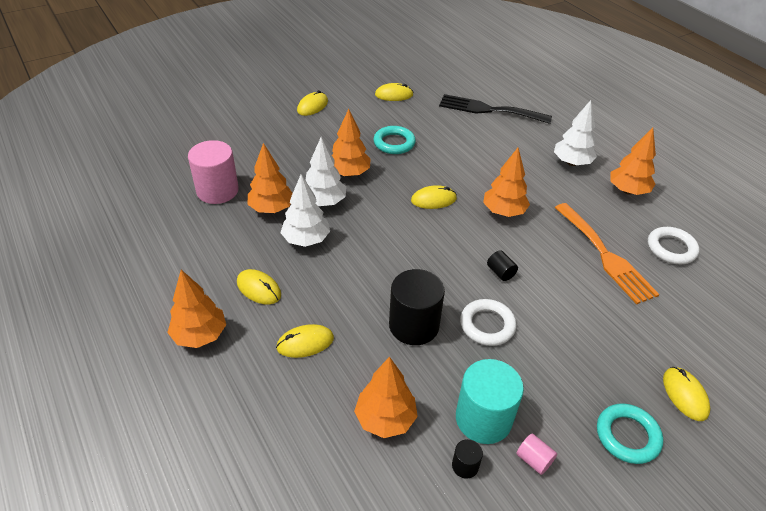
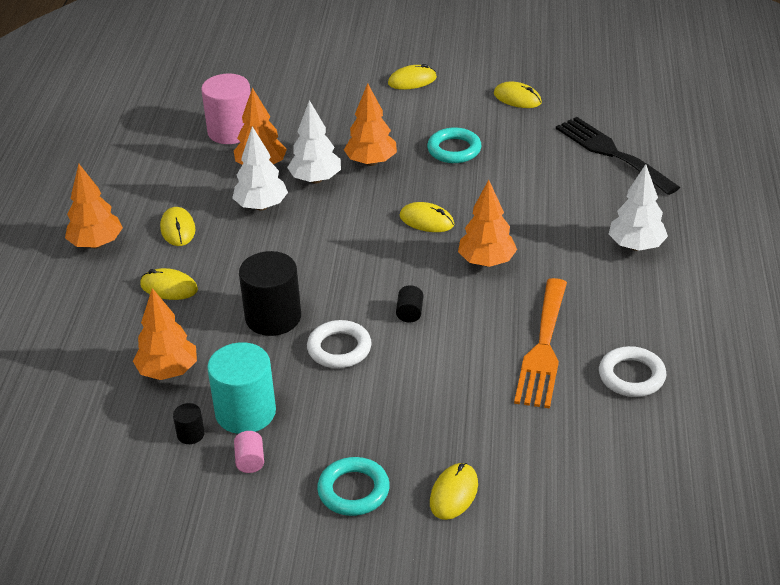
camera: 40 degrees right, 5 degrees down
(627, 191) = (664, 301): orange tree -> none

